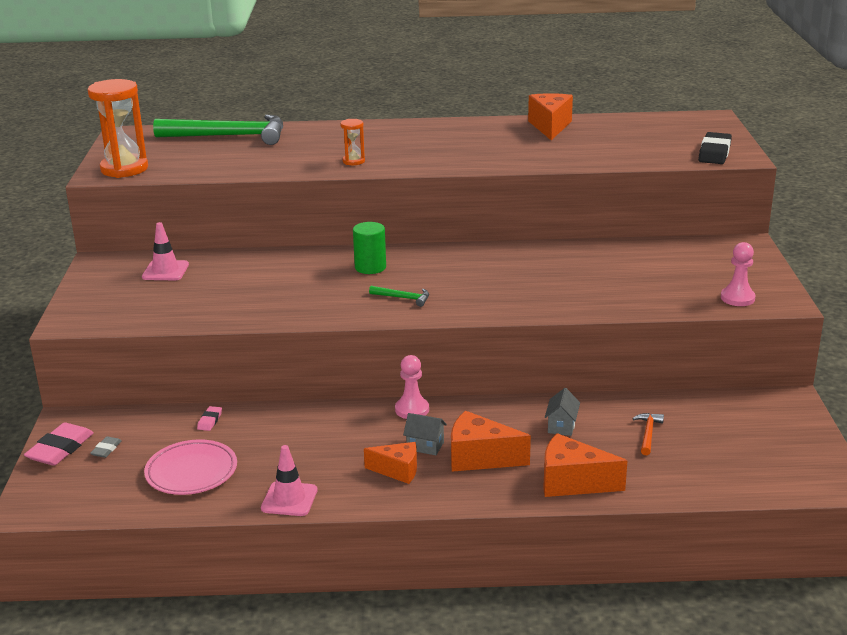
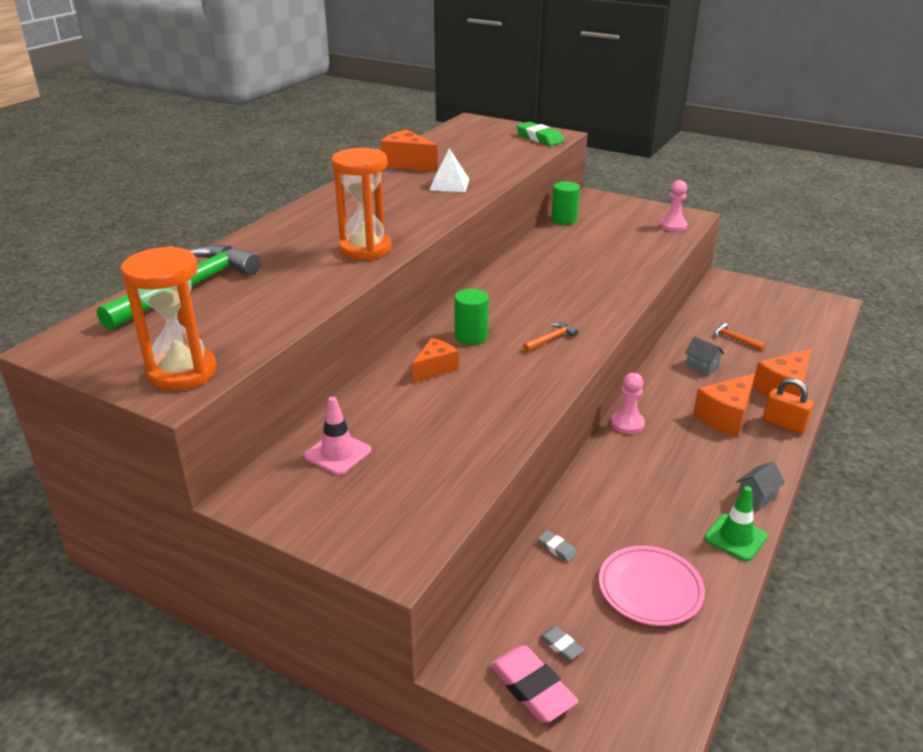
camera: 60 degrees left, 5 degrees up
(210, 421) = (557, 548): pink eraser -> grey eraser
(289, 499) = (735, 537): pink traffic cone -> green traffic cone
(353, 161) = (365, 249): orange hourglass -> orange hourglass, size x2.07
(398, 471) = (722, 462): orange cheese -> orange cheese (435, 369)
(403, 298) = (551, 339): green hammer -> orange hammer
(425, 446) = (691, 436): grey house -> grey house (756, 497)
(502, 494) = (784, 424): none -> orange padlock
(527, 151) = (449, 184): none -> white pyramid
(661, 244) = (564, 220): none -> green cylinder
(714, 153) = (539, 138): black eraser -> green eraser

